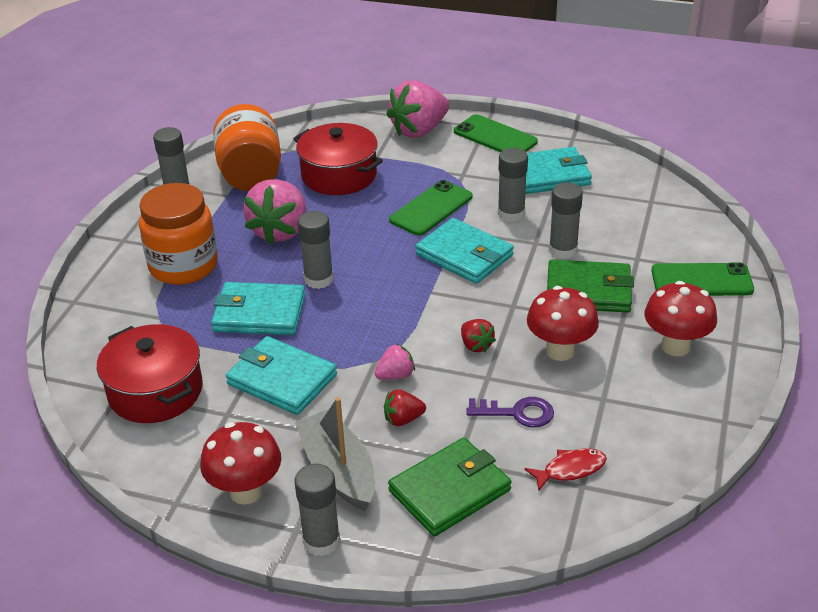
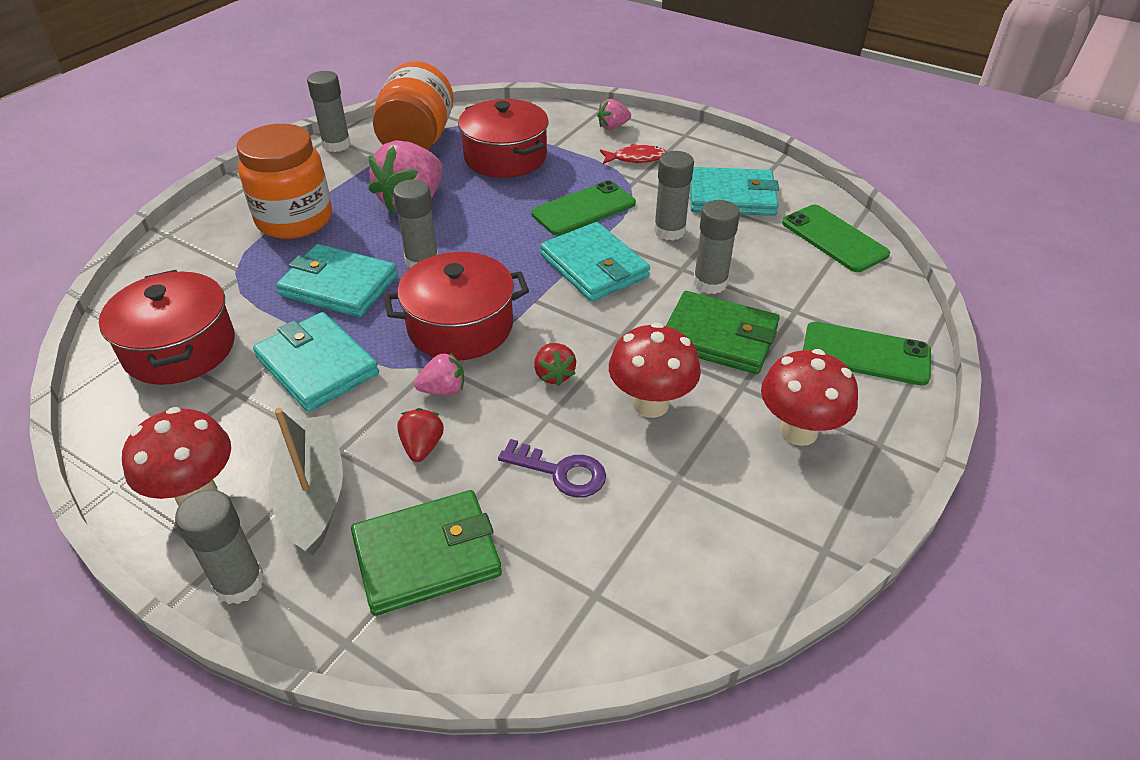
camera: 15 degrees right, 5 degrees up
(381, 325) = (460, 326): none -> red pot
(403, 419) = (422, 447): red strawberry -> red strawberry turned 90 degrees clockwise
(419, 130) = (613, 127): pink strawberry -> pink strawberry, size x0.48
(495, 137) = (691, 146): green phone -> green phone (834, 238)
(570, 469) = (590, 567): red fish -> red fish (636, 158)

